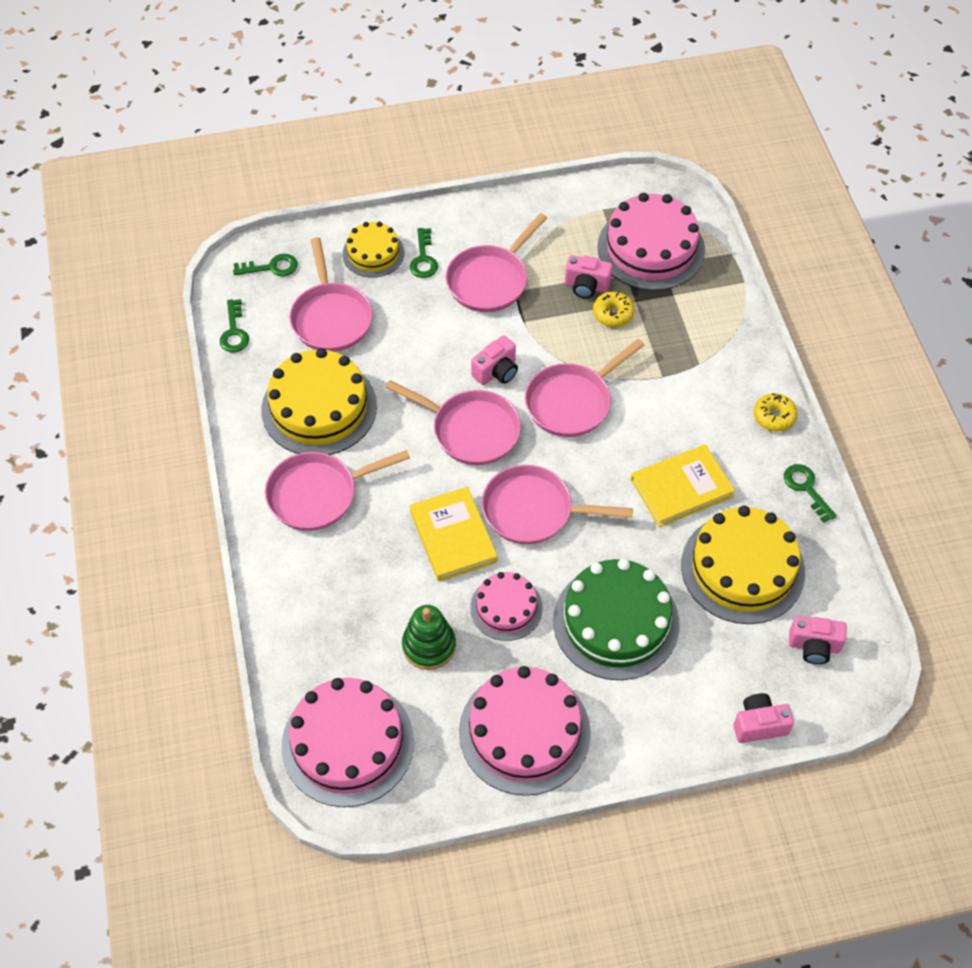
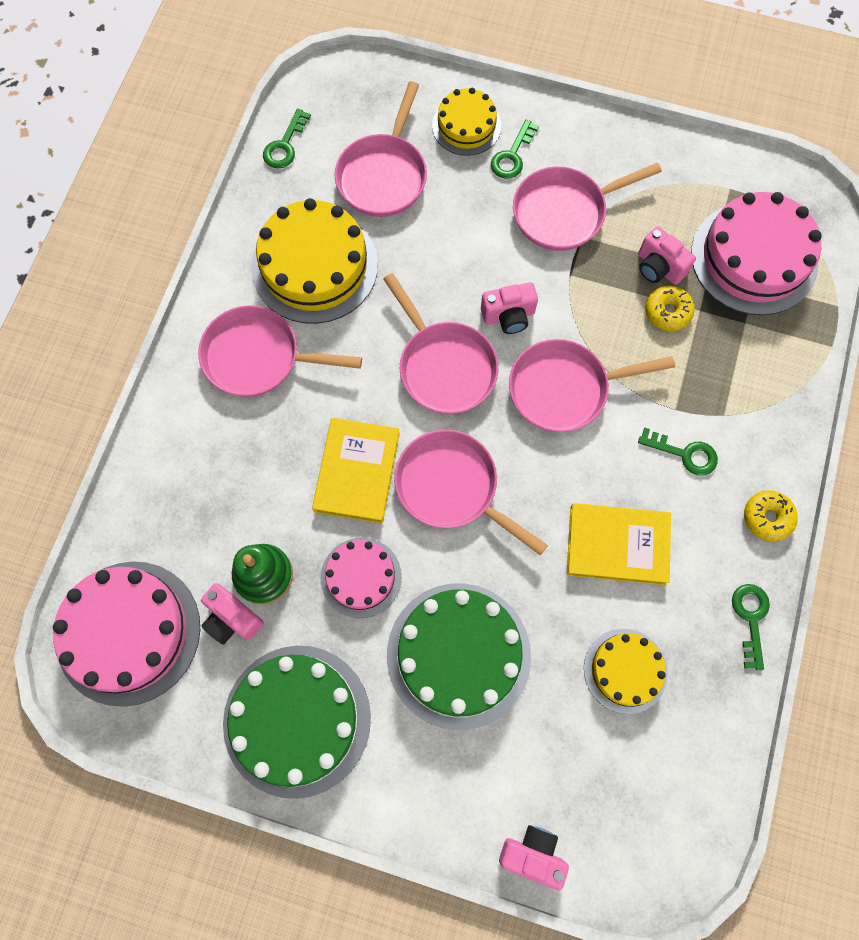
camera: 30 degrees right, 15 degrees up
(271, 267) = (360, 94): green key -> green key (684, 453)
(524, 732) = (297, 720): pink cake -> green cake
(742, 568) = (625, 670): yellow cake -> yellow cake, size x0.58
(814, 646) = (645, 802): pink camera -> pink camera (232, 619)

